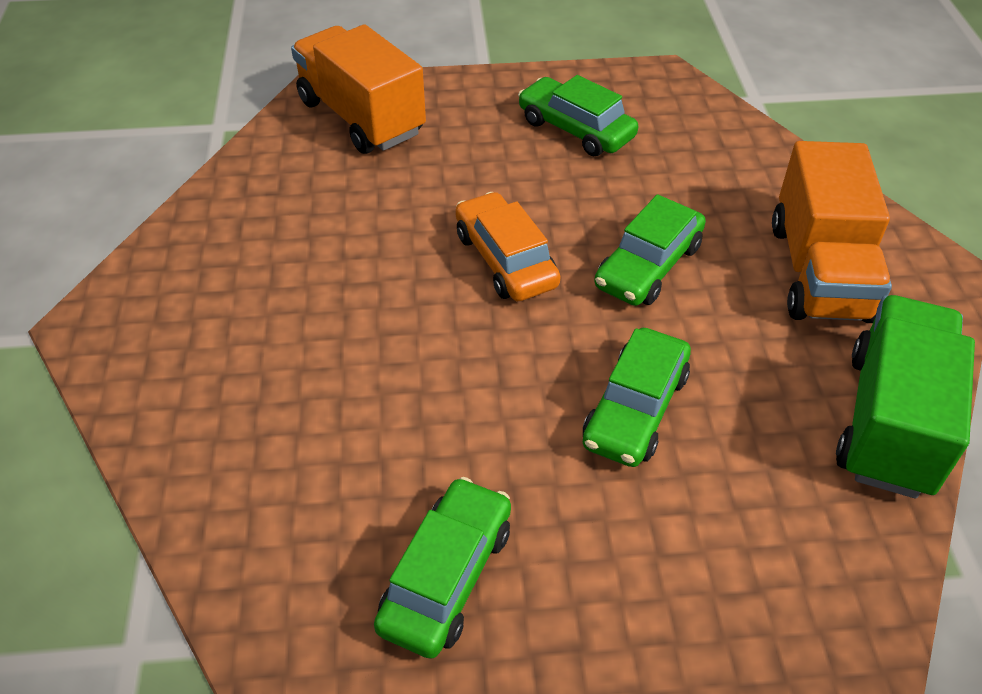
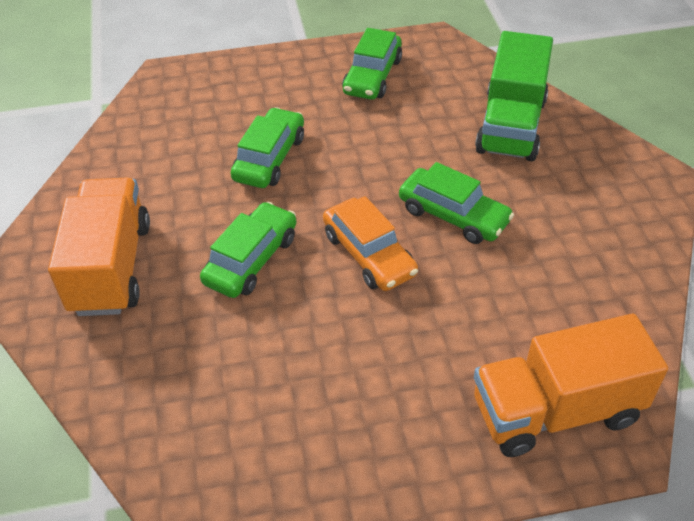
camera: 175 degrees right, 0 degrees up
(361, 117) = (555, 411): orange truck -> orange truck turned 120 degrees clockwise
(576, 129) = (315, 416): green car -> green car (453, 215)
(889, 422) = (107, 165): green truck -> green truck (511, 126)

